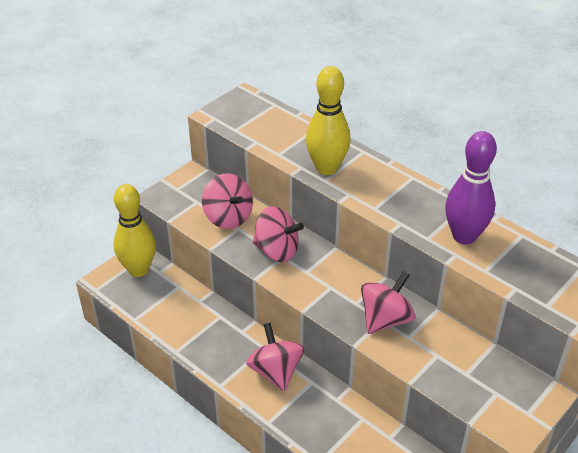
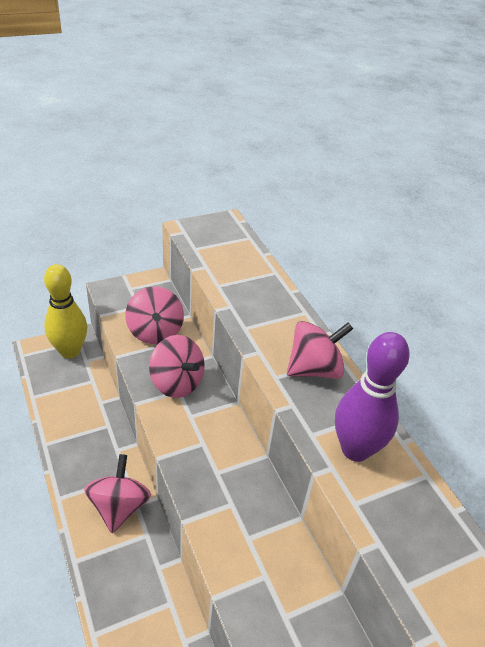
camera: 20 degrees right, 0 degrees up
(327, 168) = (255, 316): yellow bowling pin -> none
(385, 319) = (235, 505): pink spinning top -> pink spinning top (314, 369)

